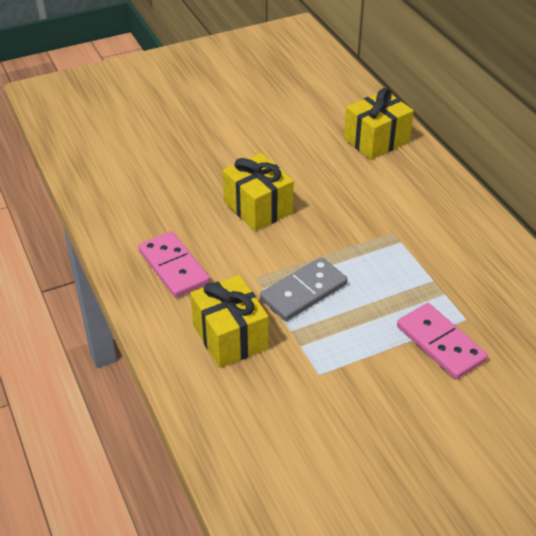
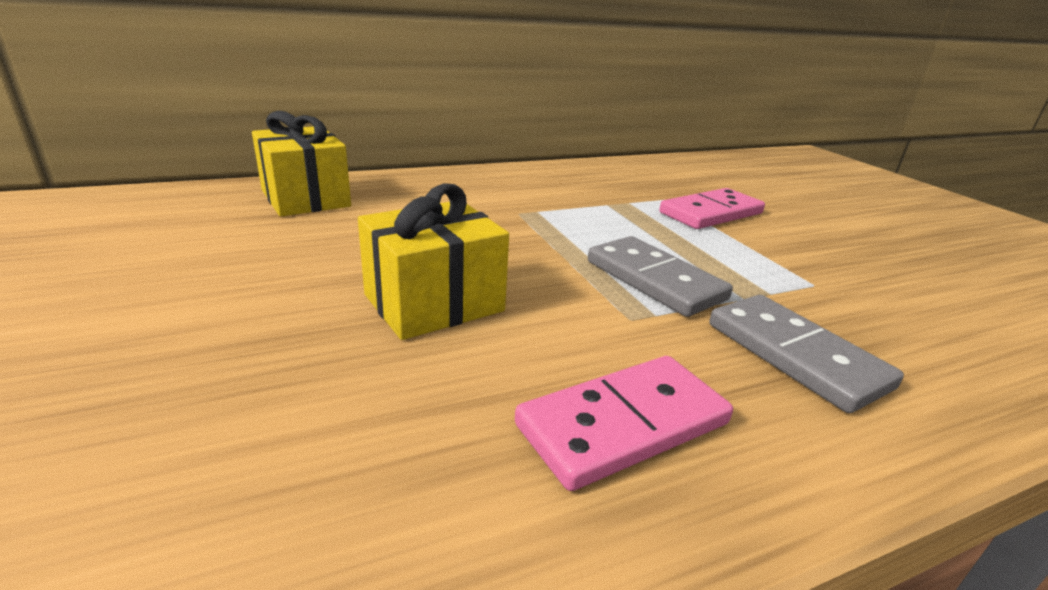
camera: 90 degrees left, 15 degrees down
(230, 337) = (795, 355): yellow gift -> grey domino

